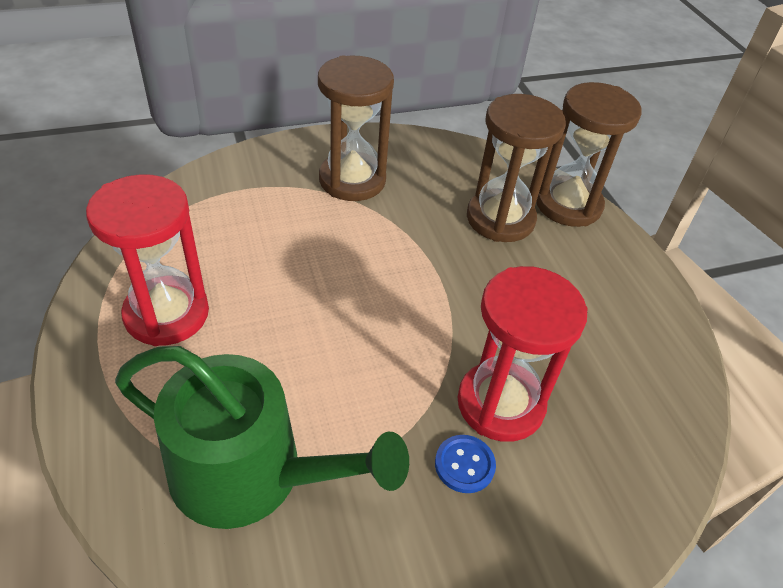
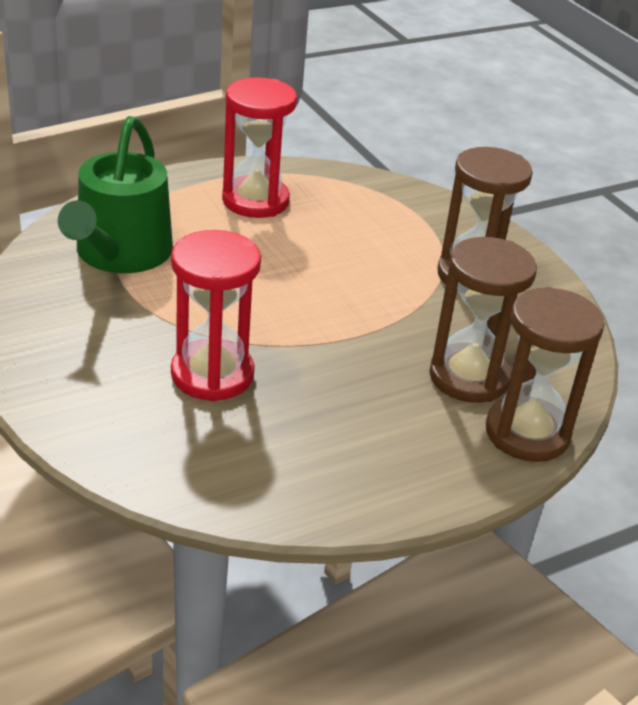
camera: 80 degrees right, 10 degrees down
(464, 465) = (144, 354): blue button -> none

